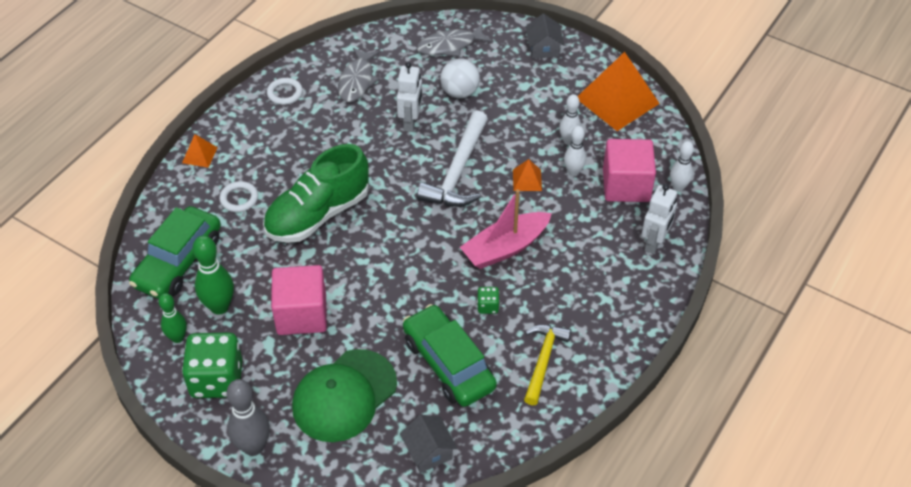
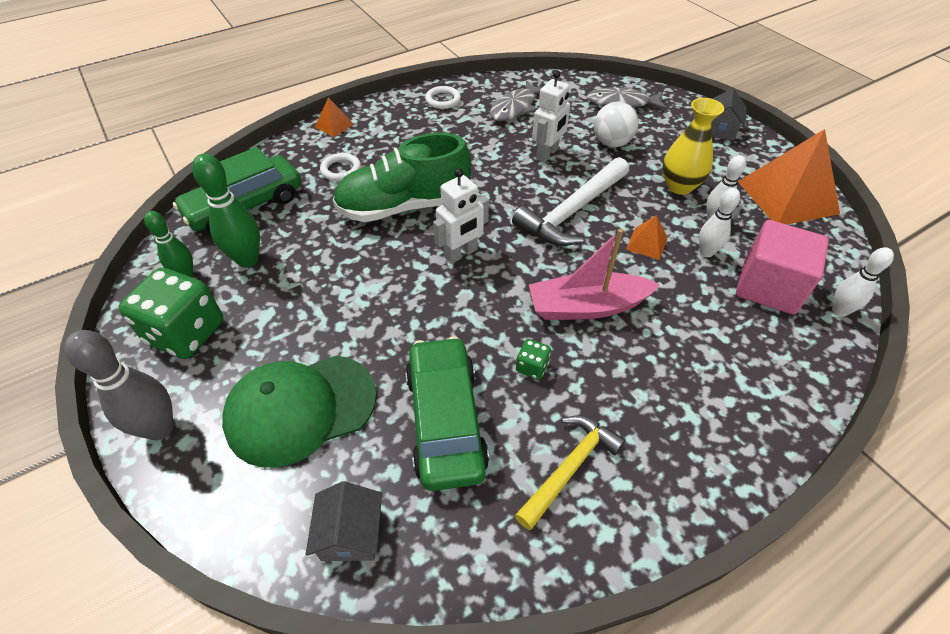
camera: 25 degrees right, 0 degrees up
(301, 314) = (320, 297): pink cube -> none
(532, 118) = (679, 186): none -> yellow vase
(654, 243) = (786, 367): white robot -> white robot (461, 254)

